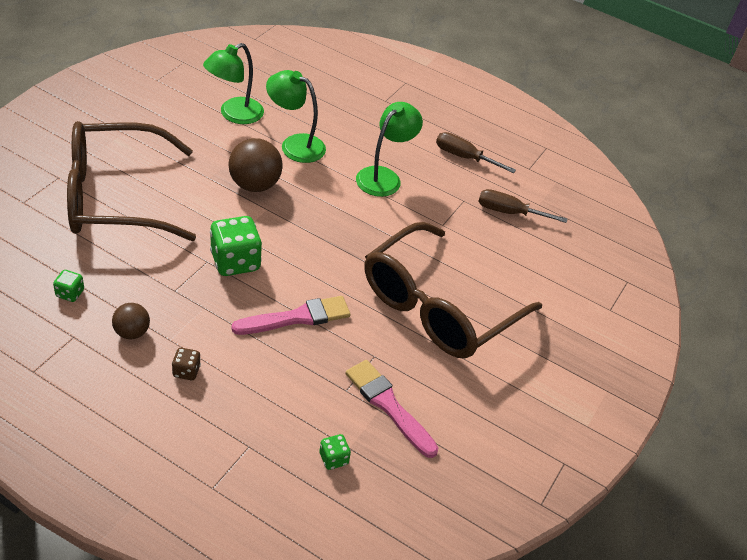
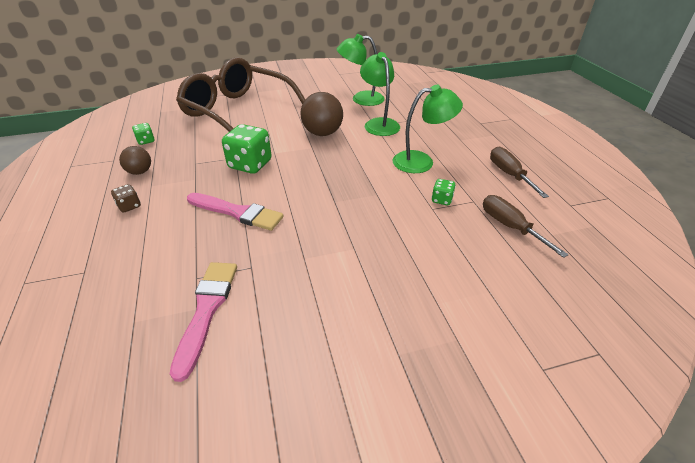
camera: 50 degrees right, 5 degrees down
(333, 459) = (111, 321): green dice -> green dice (442, 200)
(438, 306) = (351, 262): brown glasses -> none

